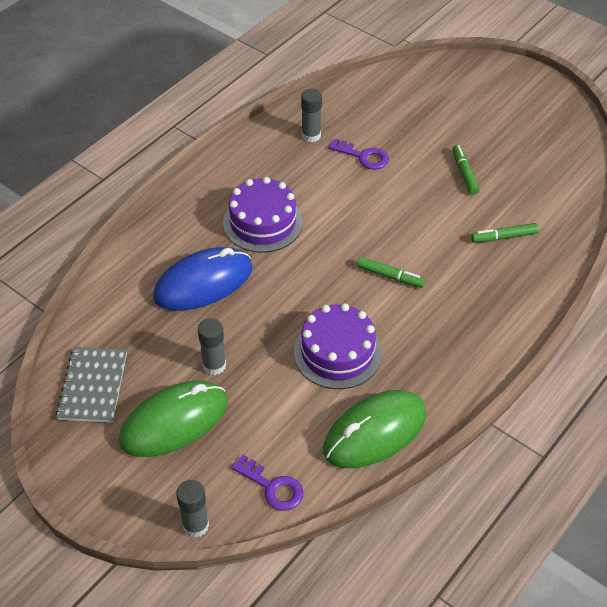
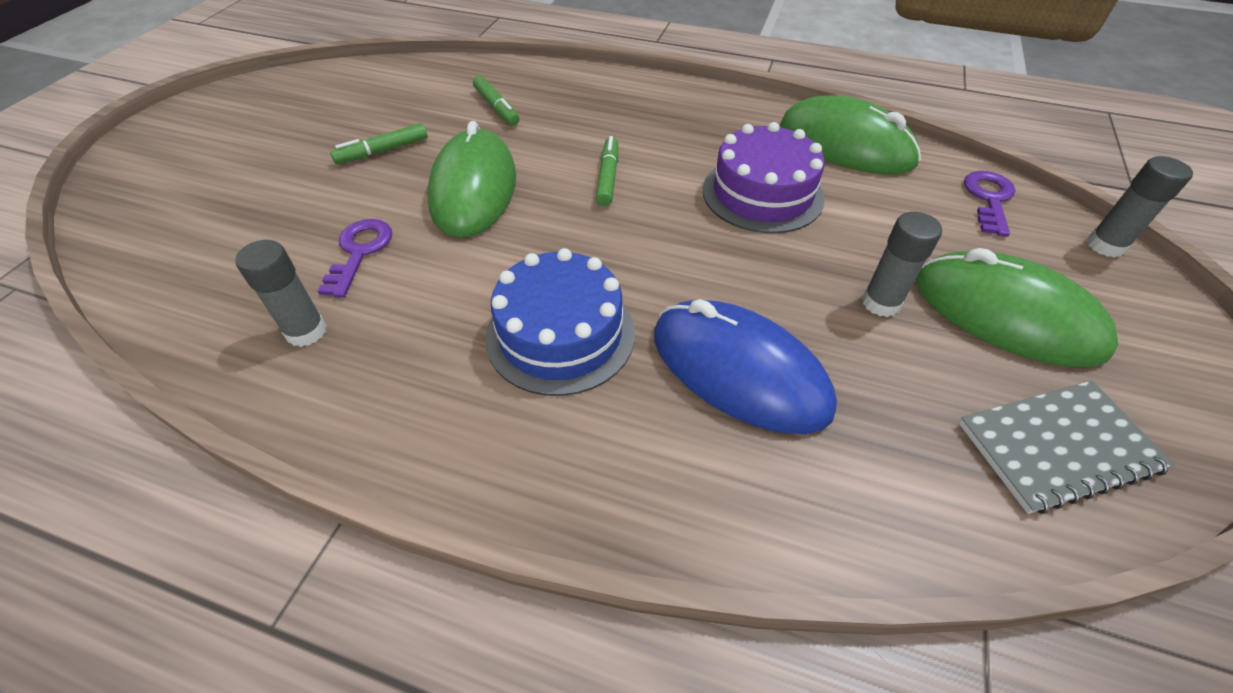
camera: 110 degrees left, 0 degrees up
(263, 222) = (560, 334): purple cake -> blue cake
(403, 209) = (474, 189): none -> green mouse

